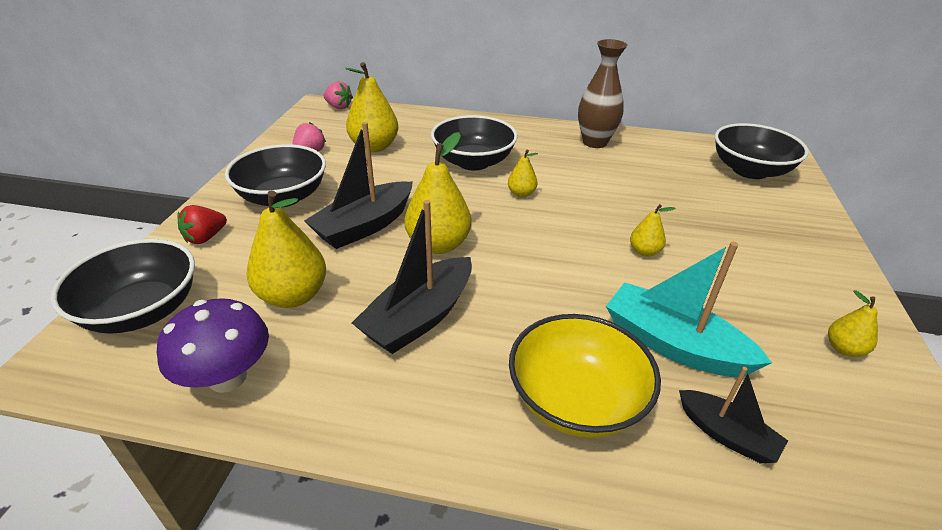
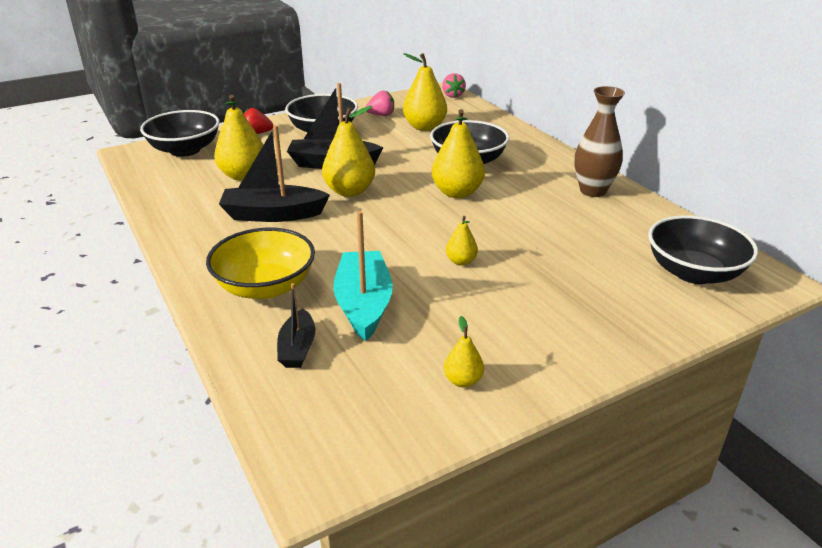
camera: 50 degrees right, 5 degrees down
(227, 378) = (167, 190): purple mushroom -> none
(521, 194) = (457, 193): yellow pear -> yellow pear, size x1.94

